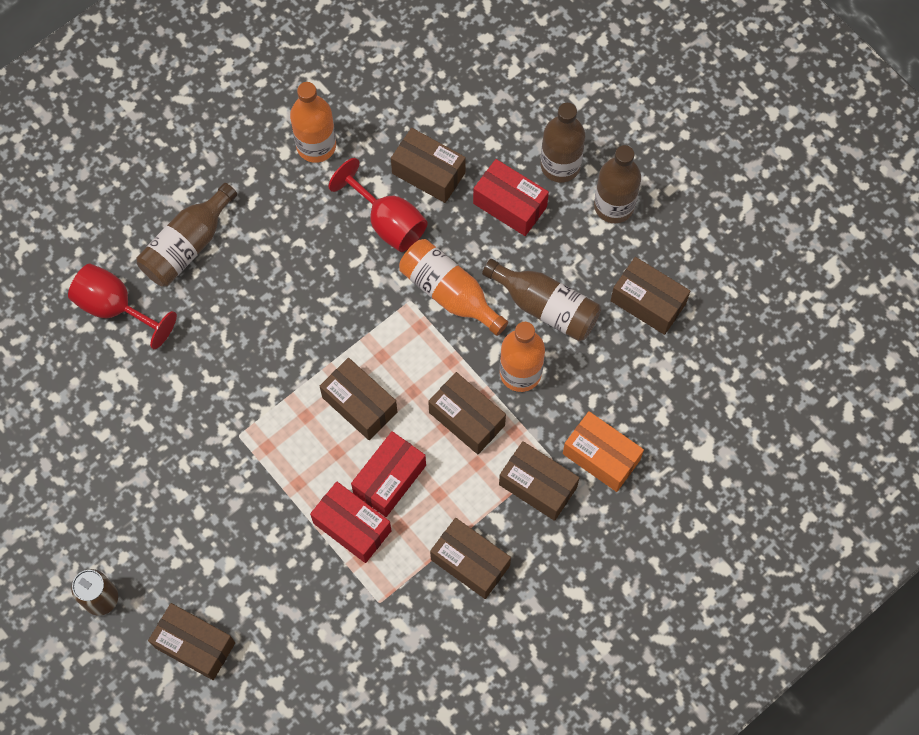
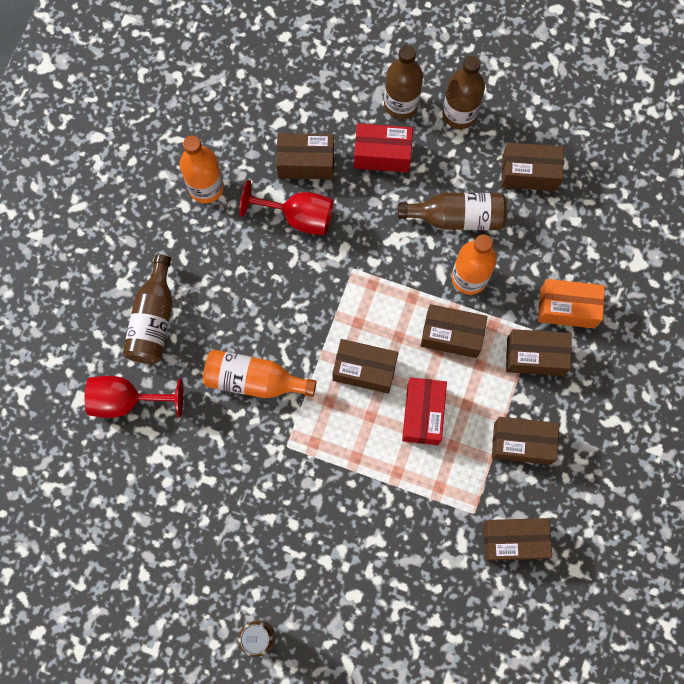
camera: 30 degrees left, 5 degrees up
(195, 645) = (355, 629): brown box -> brown box (514, 540)
(352, 527) = (417, 467): red box -> none
(449, 293) = (379, 246): orange bottle -> orange bottle (254, 380)

